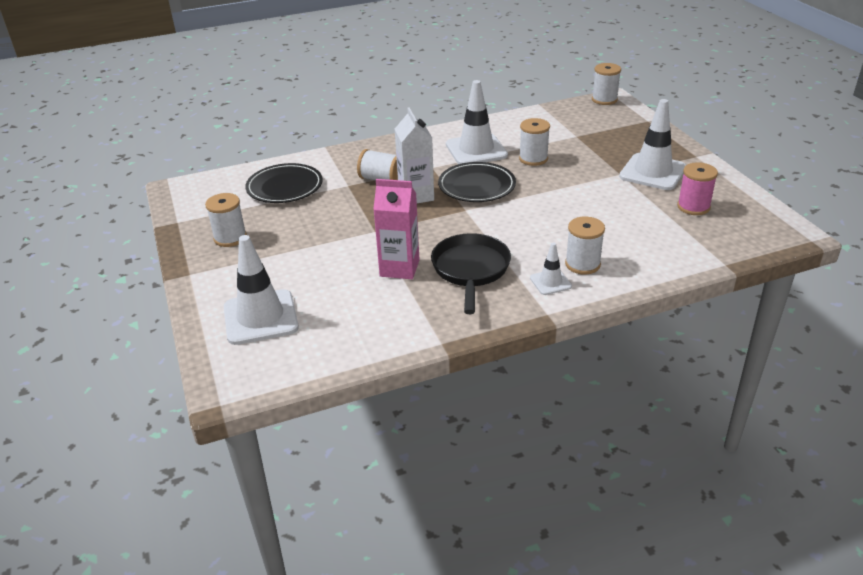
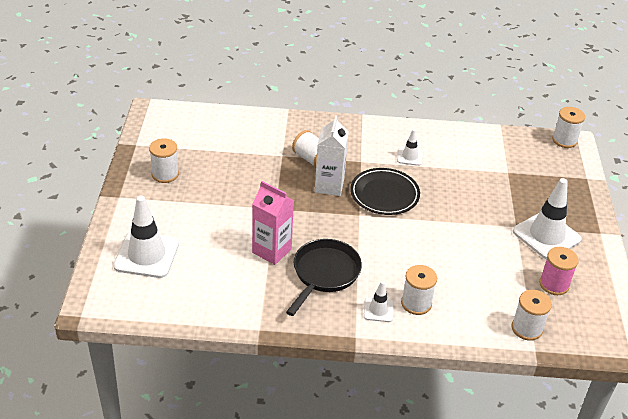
camera: 20 degrees right, 5 degrees up
(285, 187) = (232, 140): black plate -> none
(476, 150) = (409, 156): white traffic cone -> white traffic cone, size x0.51
(533, 159) = (452, 183): white spool -> white spool (527, 328)

